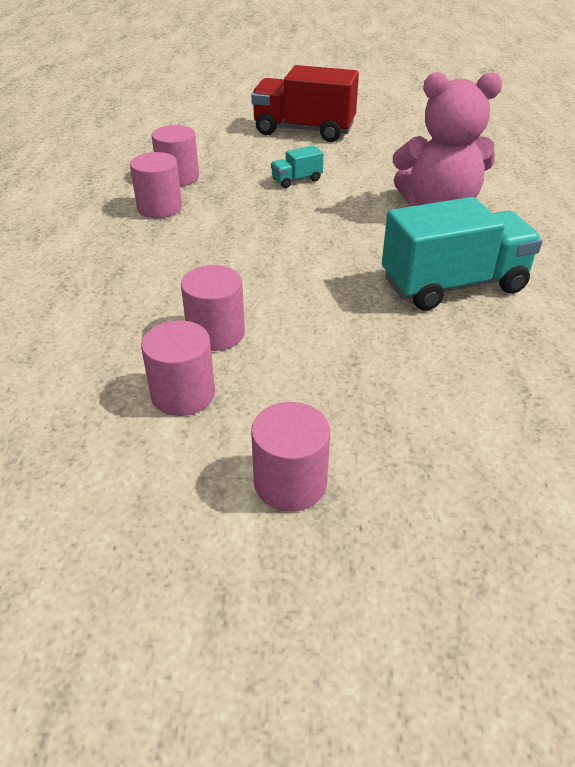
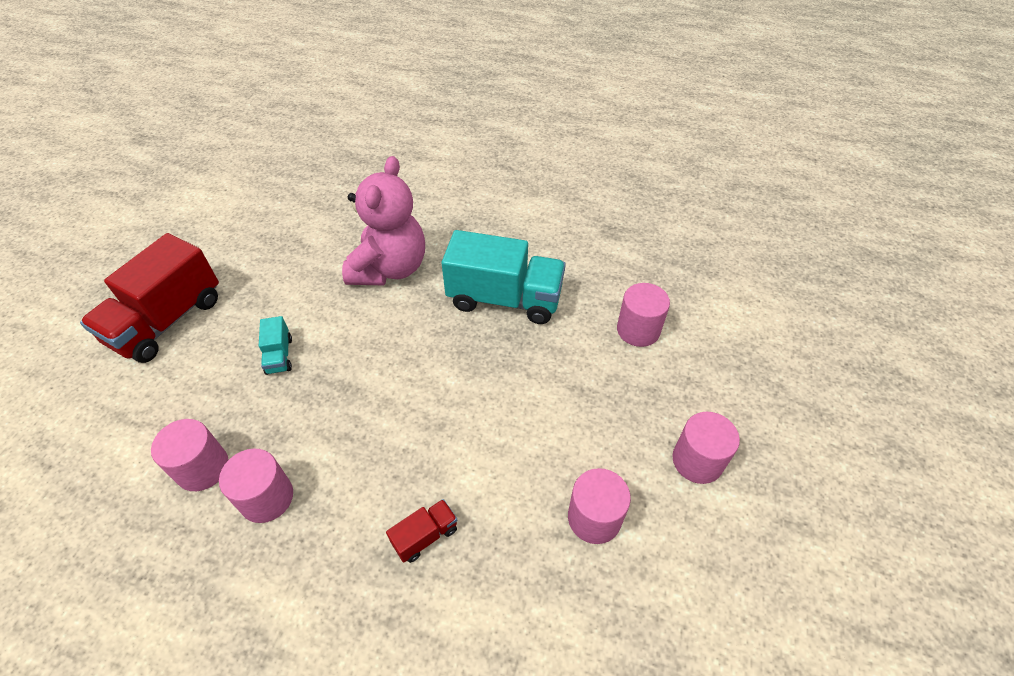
camera: 75 degrees left, 10 degrees up
(141, 288) = (425, 536): none -> red truck
(216, 333) = (519, 478): pink cylinder -> pink cylinder (638, 330)
(453, 285) = (504, 299): turquoise truck -> turquoise truck turned 105 degrees clockwise

